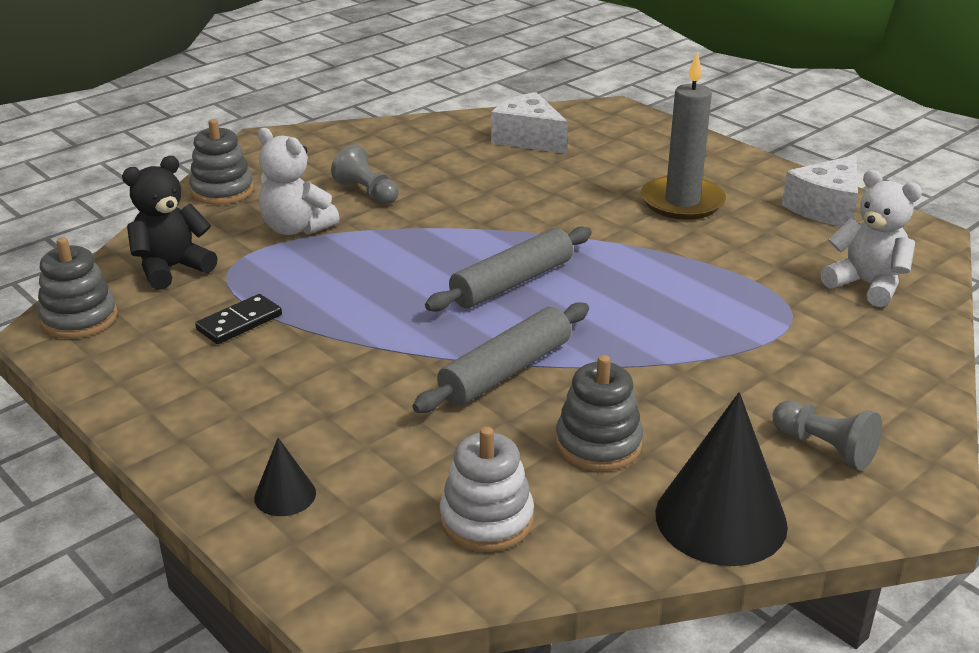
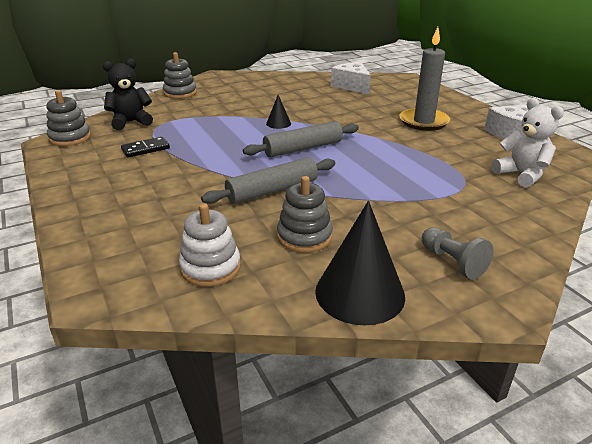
camera: 15 degrees right, 0 degrees up
(285, 495) = (106, 235): black cone -> black cone (278, 123)
(296, 228) = (205, 112): white teddy bear -> none
(367, 192) = (251, 100): grey pawn -> none

